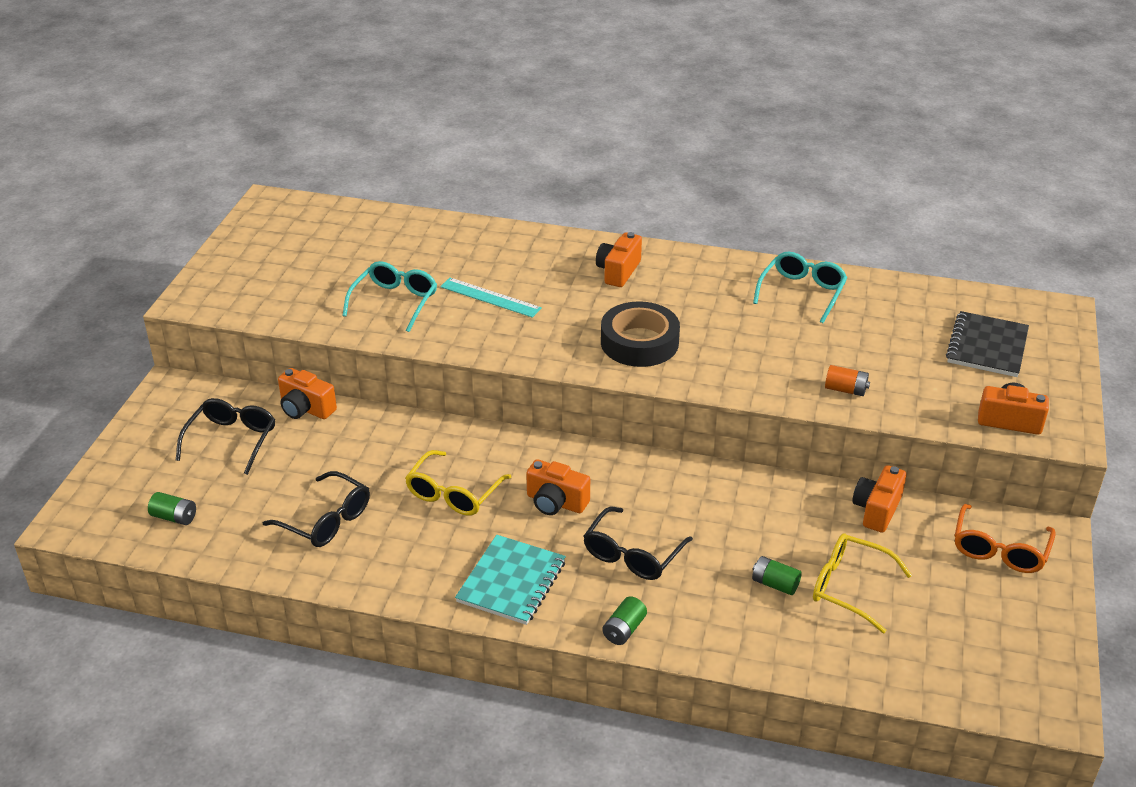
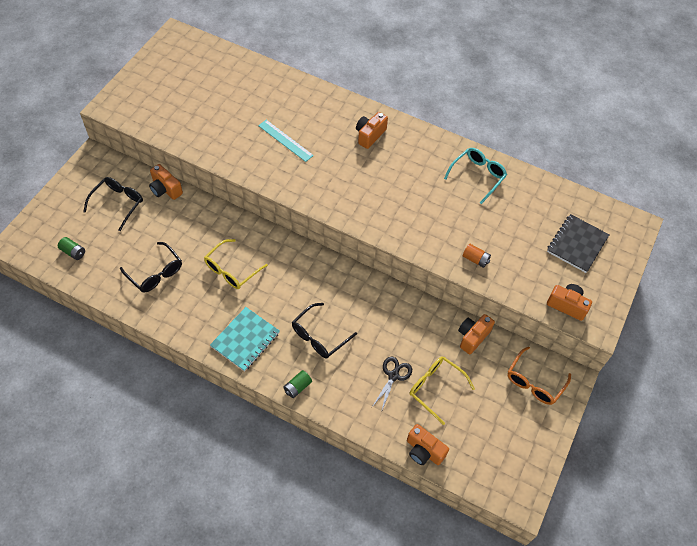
camera: 10 degrees right, 20 degrees up
(395, 302) = (228, 132): turquoise glasses -> none
(556, 502) = (287, 289): orange camera -> orange camera (424, 451)
(639, 342) = (363, 195): black tape -> none
(775, 584) = (393, 376): green battery -> black scissors

